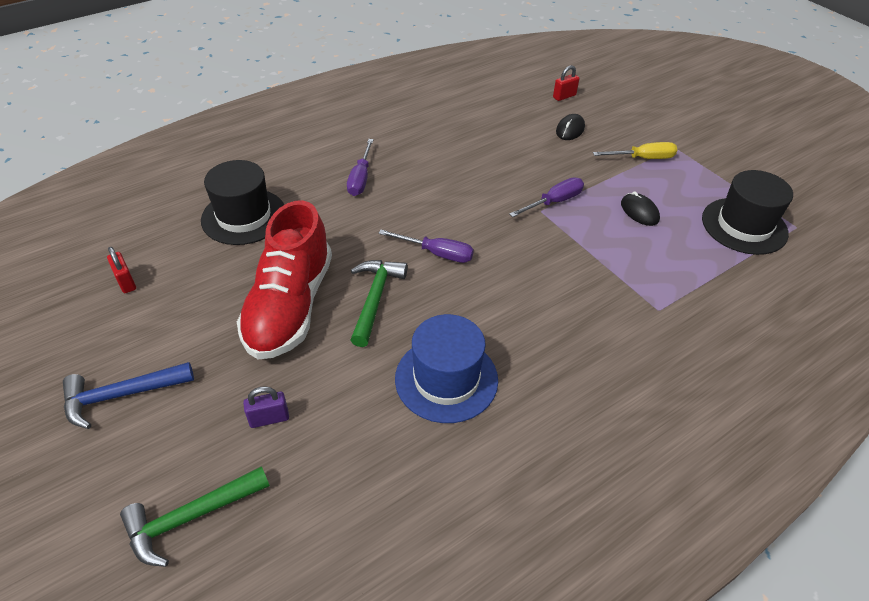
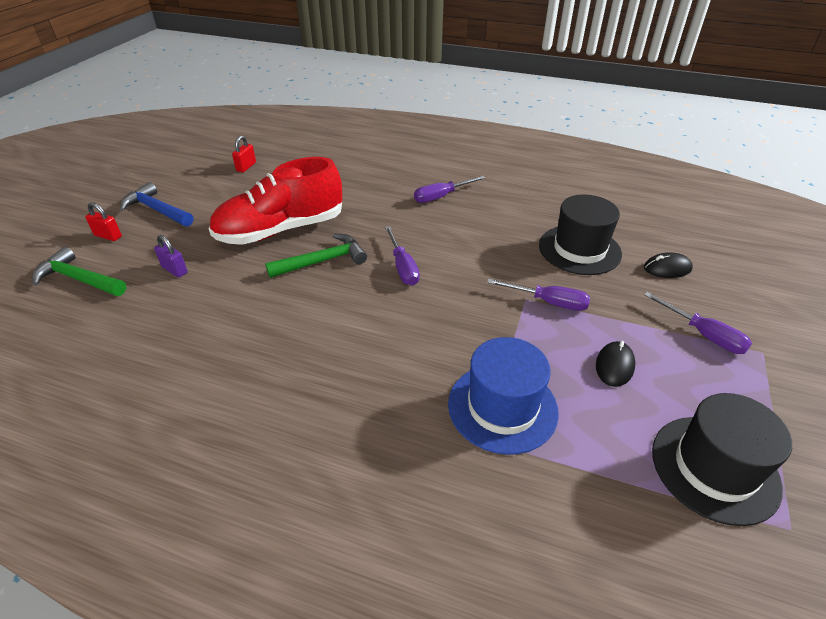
camera: 55 degrees right, 5 degrees down
(244, 216) = (345, 174): black hat -> black hat (579, 249)
(446, 379) = (271, 333): blue hat -> blue hat (502, 407)
(564, 96) = (711, 244): red padlock -> red padlock (108, 236)
(642, 158) = (703, 334): yellow screwdriver -> purple screwdriver

